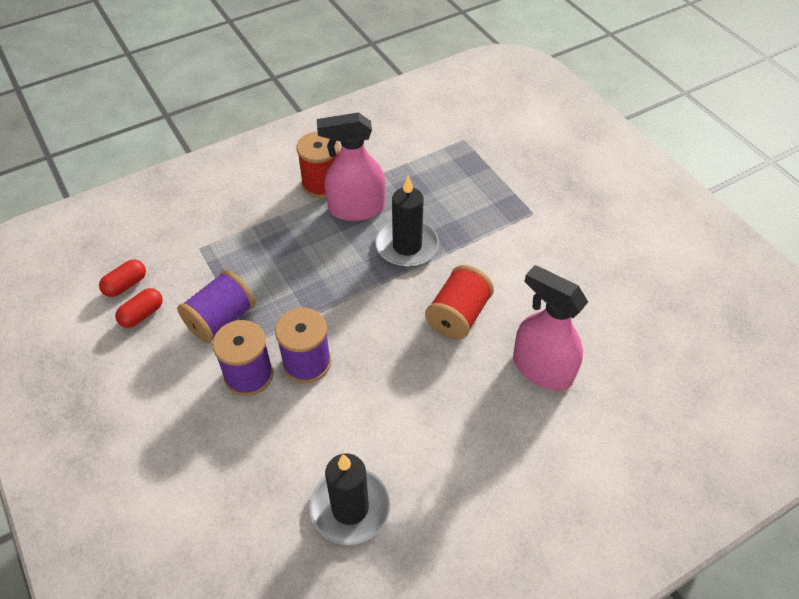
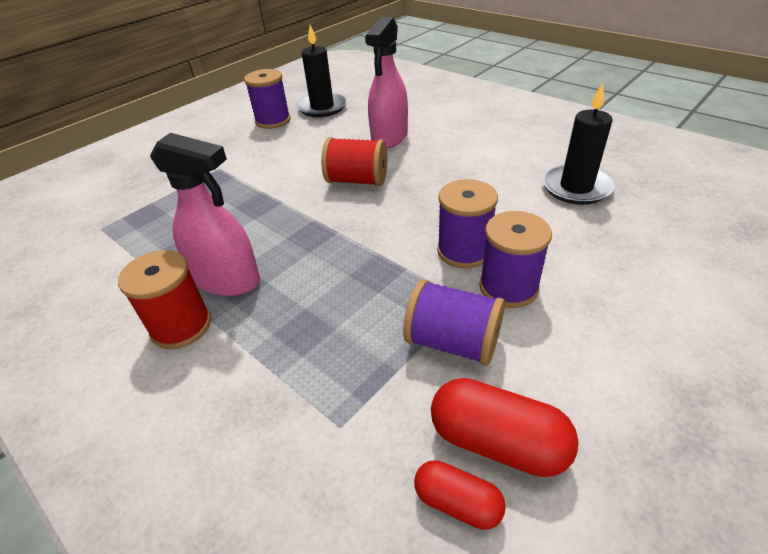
camera: 105 degrees left, 10 degrees down
(142, 314) = (497, 442): red capsule -> red capsule, size x1.68
(356, 209) = (227, 280): pink spray bottle -> pink spray bottle turned 45 degrees counterclockwise
(407, 246) = (280, 227): black candle -> black candle (322, 107)
(631, 267) = (273, 121): none -> purple spool

